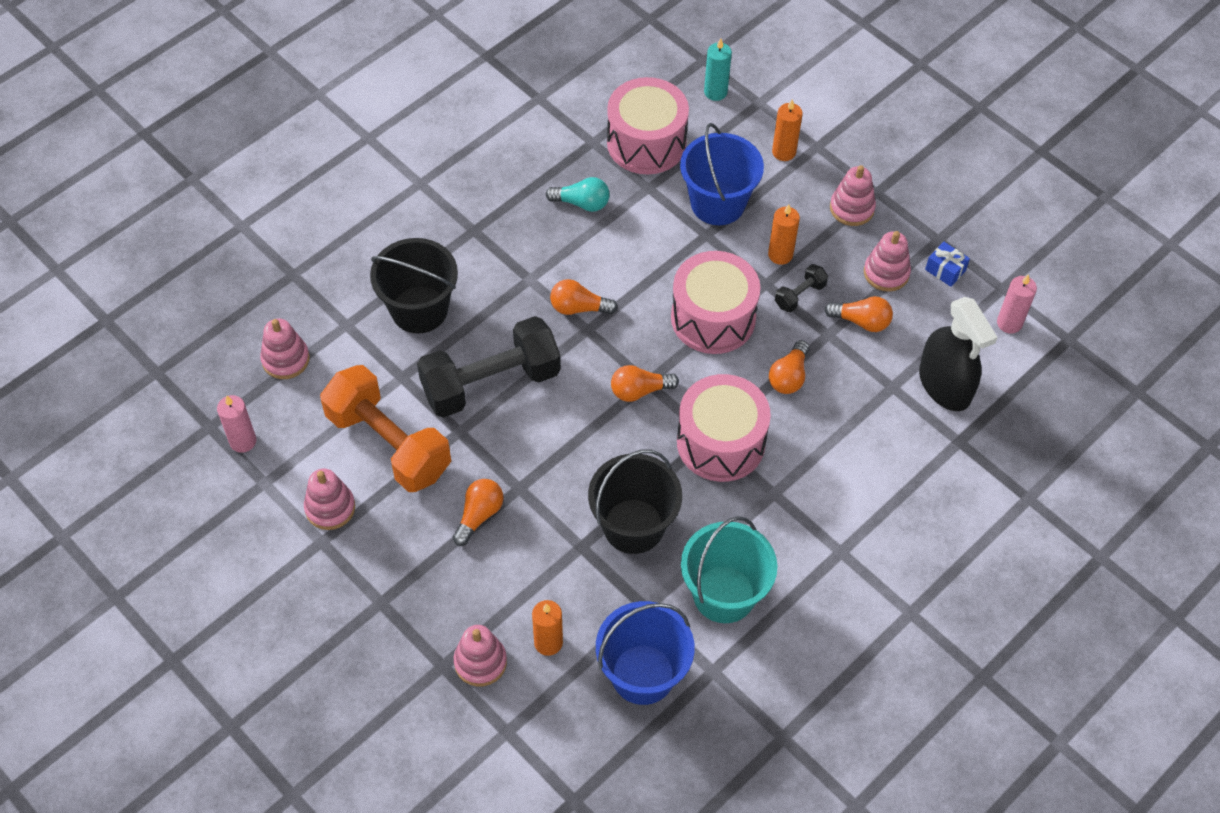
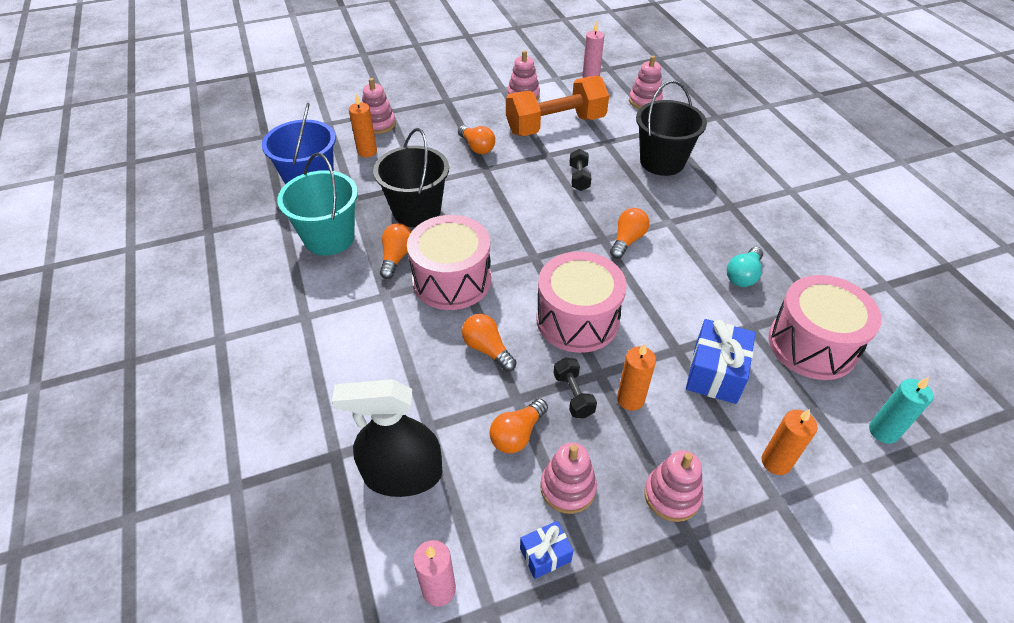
camera: 115 degrees right, 10 degrees down
(491, 383) = (579, 178): black dumbbell -> black dumbbell, size x0.43
(639, 391) = (528, 250): orange light bulb -> orange light bulb (396, 257)
(718, 203) = (715, 373): blue bucket -> blue gift

